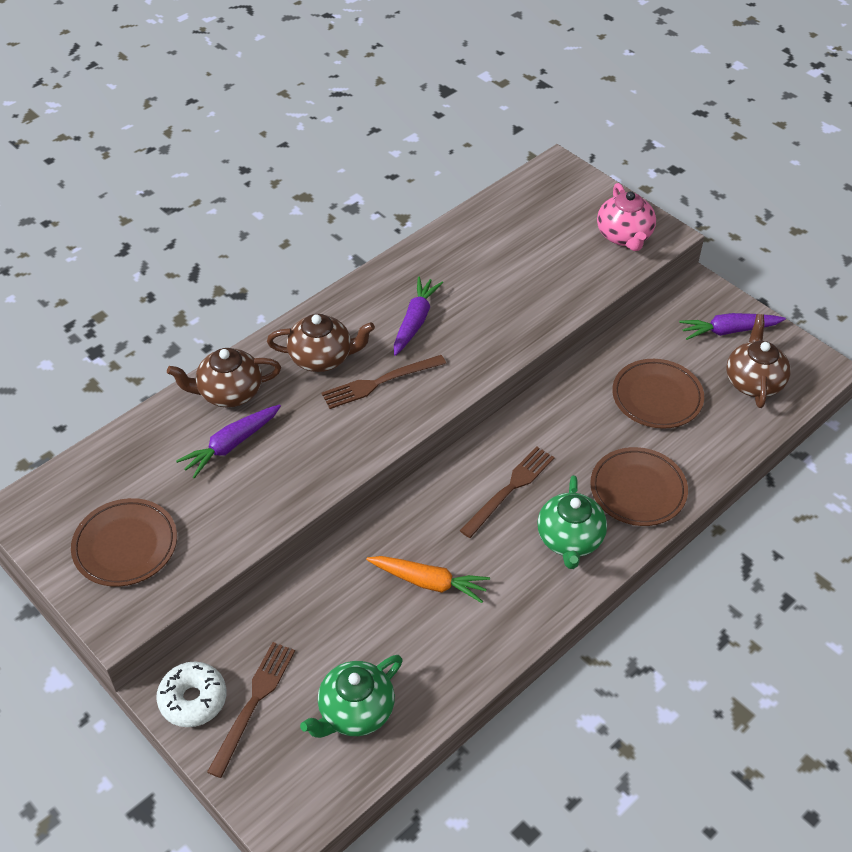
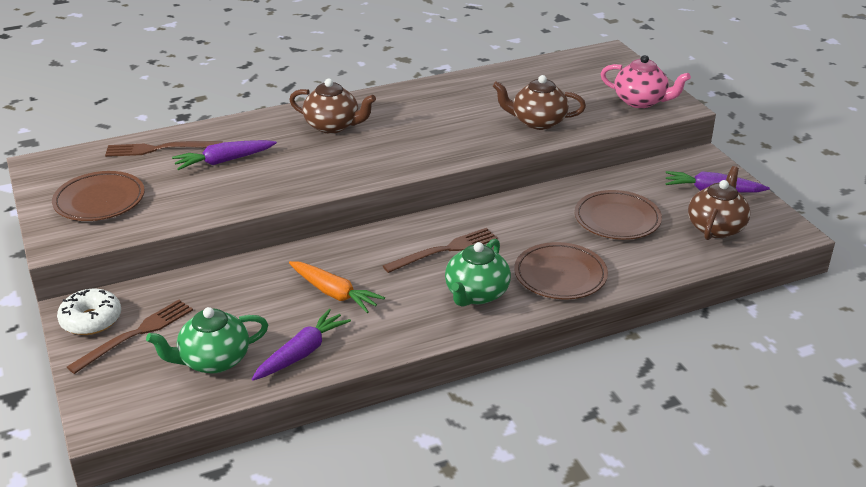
camera: 20 degrees right, 15 degrees down
(229, 392) = (245, 132): brown teapot -> brown teapot (537, 122)
(380, 382) = (369, 148): brown fork -> brown fork (159, 149)
(415, 321) = (424, 119): purple carrot -> purple carrot (302, 353)
(624, 236) = (641, 101): pink teapot -> pink teapot turned 75 degrees counterclockwise

